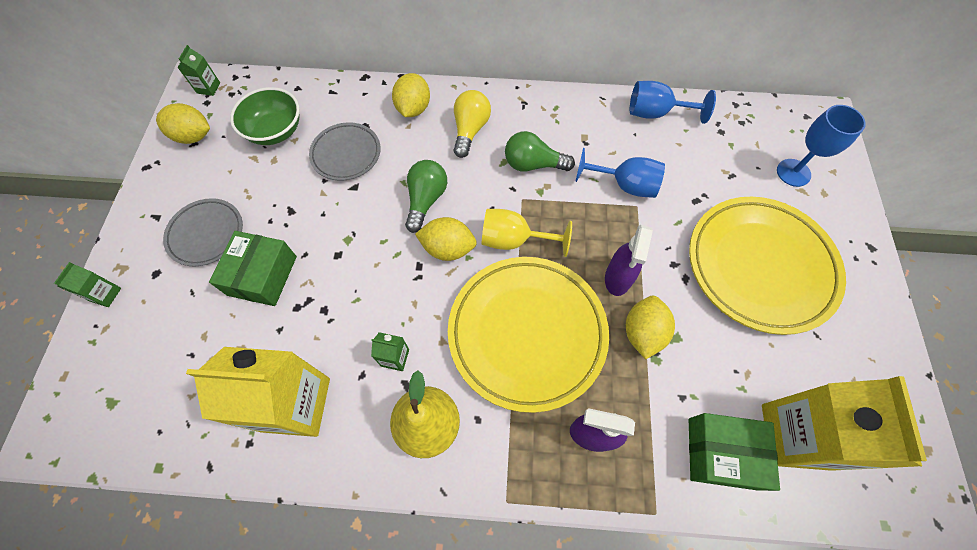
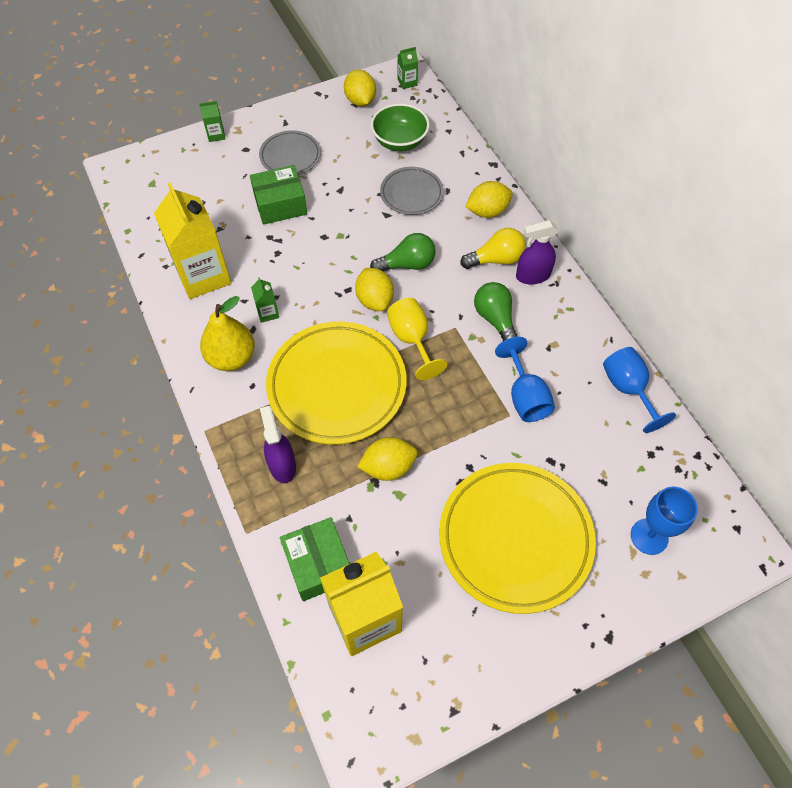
camera: 60 degrees right, 5 degrees down
(618, 278) = (427, 429): purple spray bottle -> purple spray bottle (532, 276)

